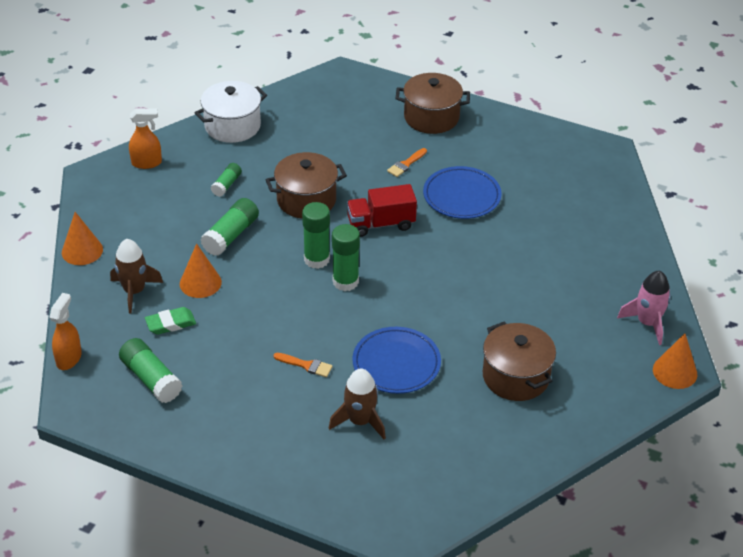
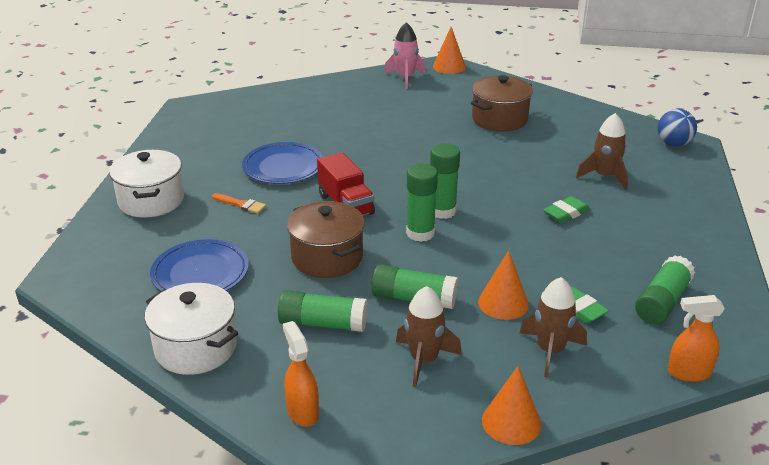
camera: 105 degrees left, 10 degrees down
(162, 225) = (424, 360): none -> brown rocket
(227, 185) = (323, 323): green glue stick -> green glue stick, size x1.66
(306, 365) = (566, 213): orange brush -> green eraser
(396, 363) = (527, 169): blue plate -> blue plate (200, 273)
(407, 515) = (673, 144): none -> blue ball
(431, 117) = (151, 201): brown pot -> white pot

